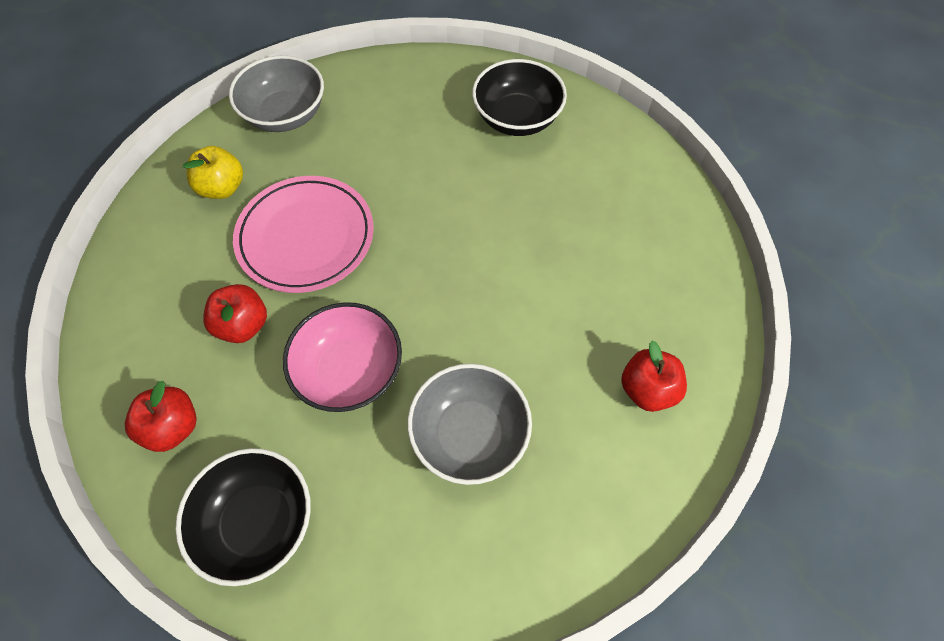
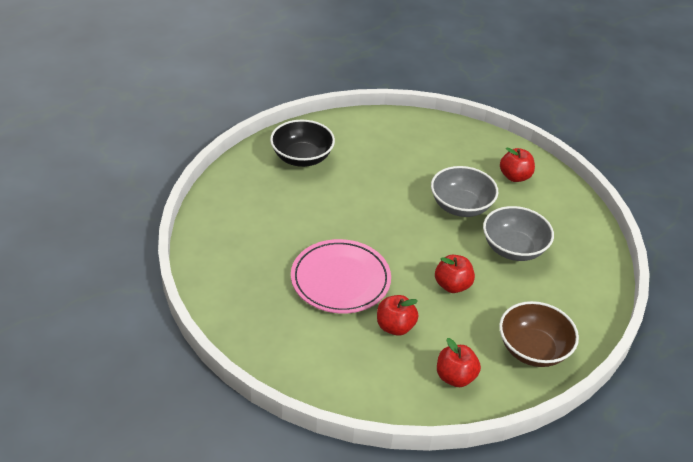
camera: 70 degrees left, 20 degrees down
(223, 188) = (269, 312): yellow apple -> none
(258, 521) = (533, 349): black bowl -> brown bowl
(285, 114) = (220, 263): grey bowl -> grey bowl (461, 206)
(350, 371) = (452, 285): pink bowl -> red apple

